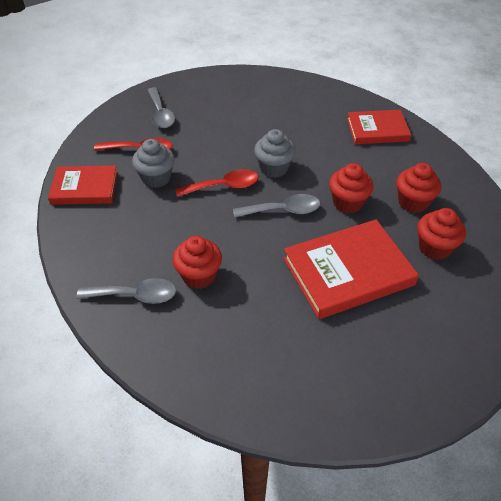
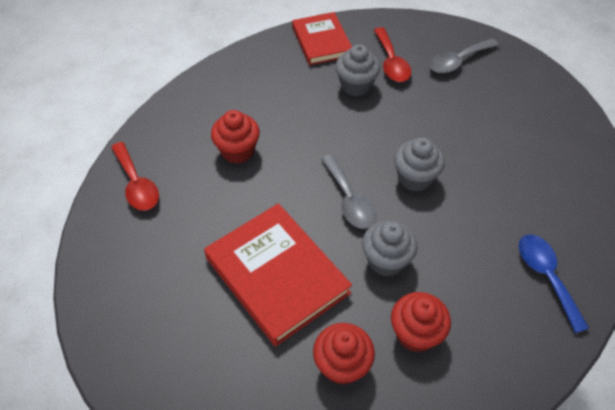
camera: 75 degrees right, 5 degrees up
(135, 295) = (204, 113): grey spoon -> none
(223, 186) = (366, 141): red spoon -> red spoon (136, 184)
(347, 203) = (386, 260): red cupcake -> grey cupcake
(377, 130) = (546, 277): red book -> blue spoon

